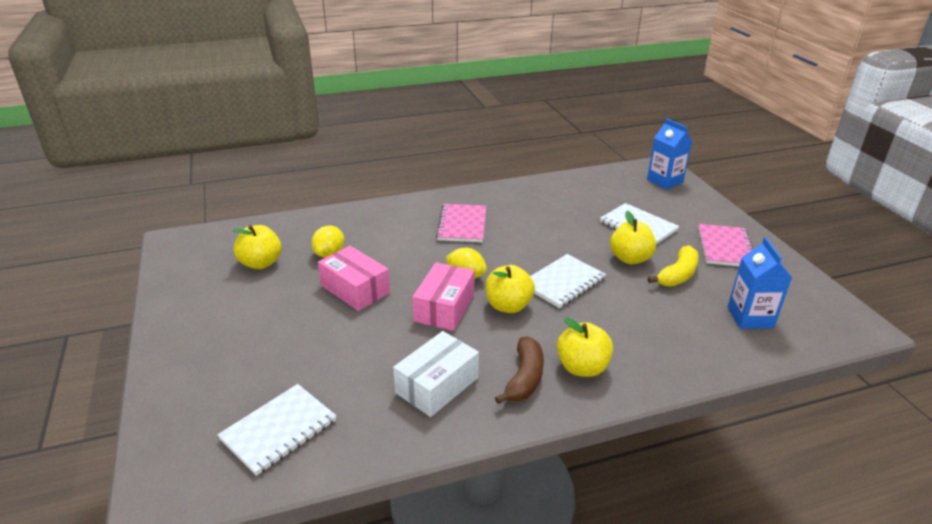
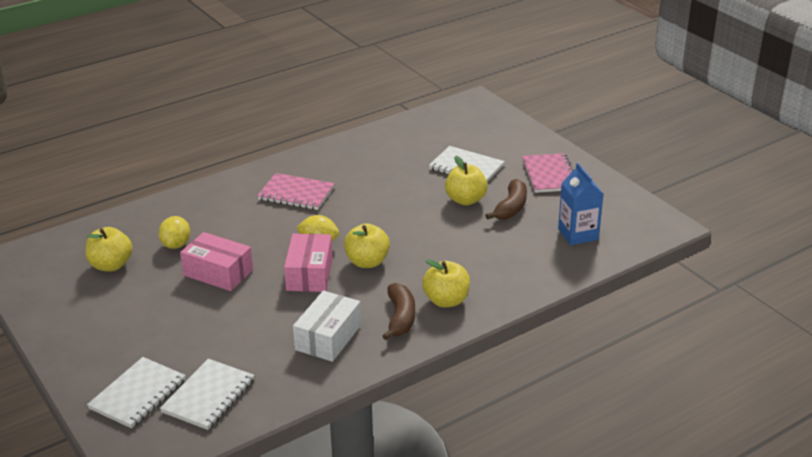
camera: 15 degrees left, 0 degrees up
(462, 225) = (296, 193): pink notebook -> pink notebook turned 60 degrees counterclockwise
(563, 282) = (410, 232): white notebook -> white notebook (138, 394)
(664, 181) = (482, 116): blue carton -> none
(677, 275) = (511, 207): yellow banana -> brown banana

